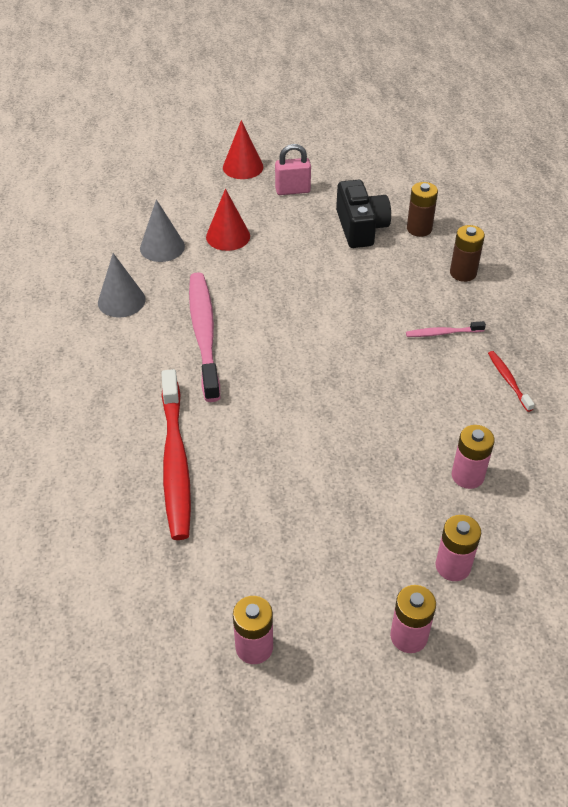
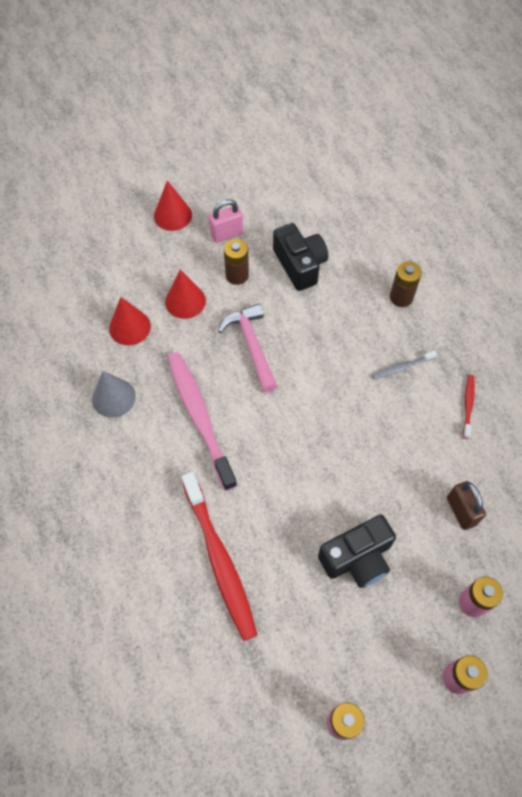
camera: 15 degrees left, 15 degrees up
(162, 247) = (129, 327): grey cone -> red cone
(283, 284) = (251, 345): none -> pink hammer
(330, 493) = (357, 558): none -> black camera
(419, 229) = (350, 255): brown battery -> brown battery (237, 275)
(442, 333) = (402, 367): pink toothbrush -> grey toothbrush
(467, 476) = (461, 511): pink battery -> brown padlock
(508, 380) = (468, 405): red toothbrush -> red toothbrush turned 45 degrees clockwise

